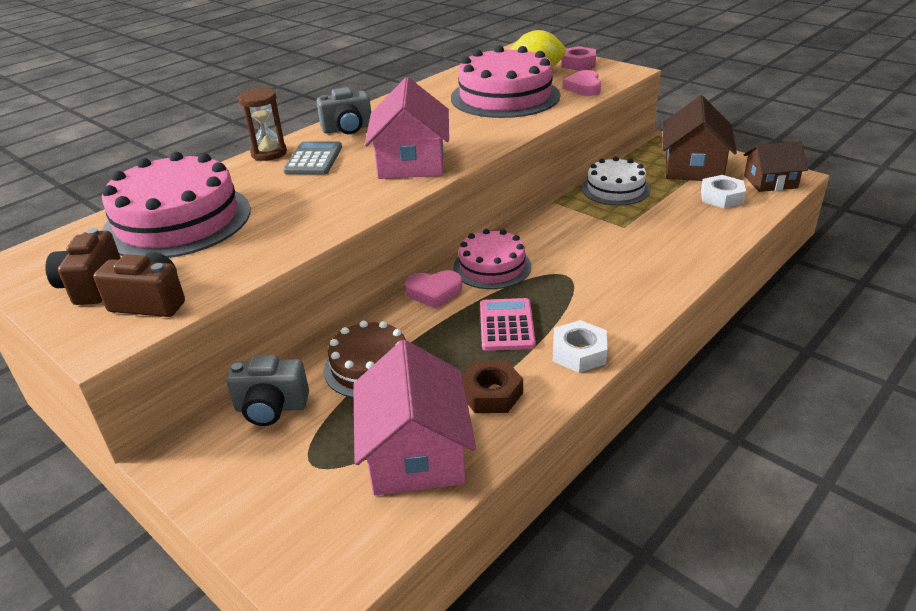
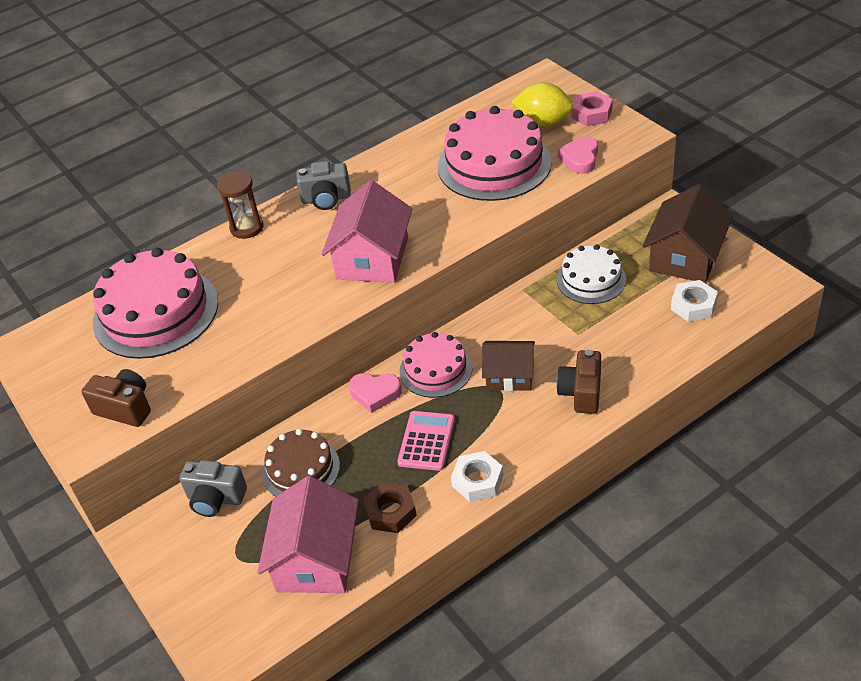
camera: 15 degrees right, 10 degrees up
(91, 286) = (82, 382): brown camera -> brown camera (581, 393)
(313, 159) = (285, 242): grey calculator -> none
(770, 182) = (755, 289): brown house -> brown house (509, 375)

